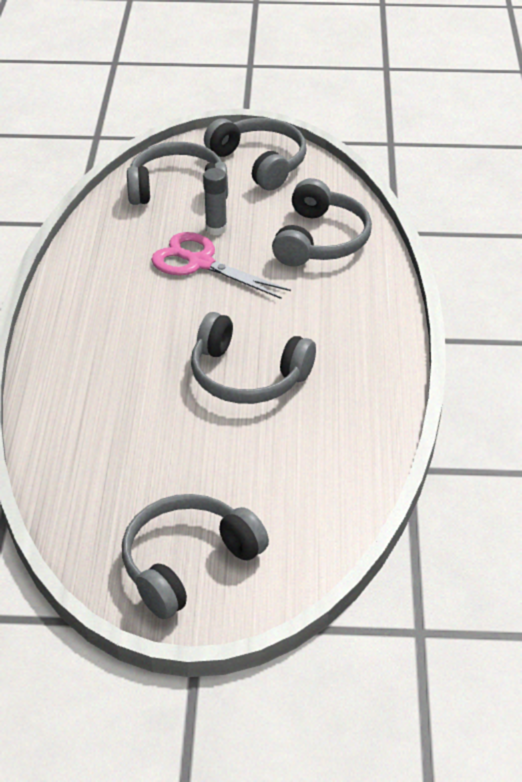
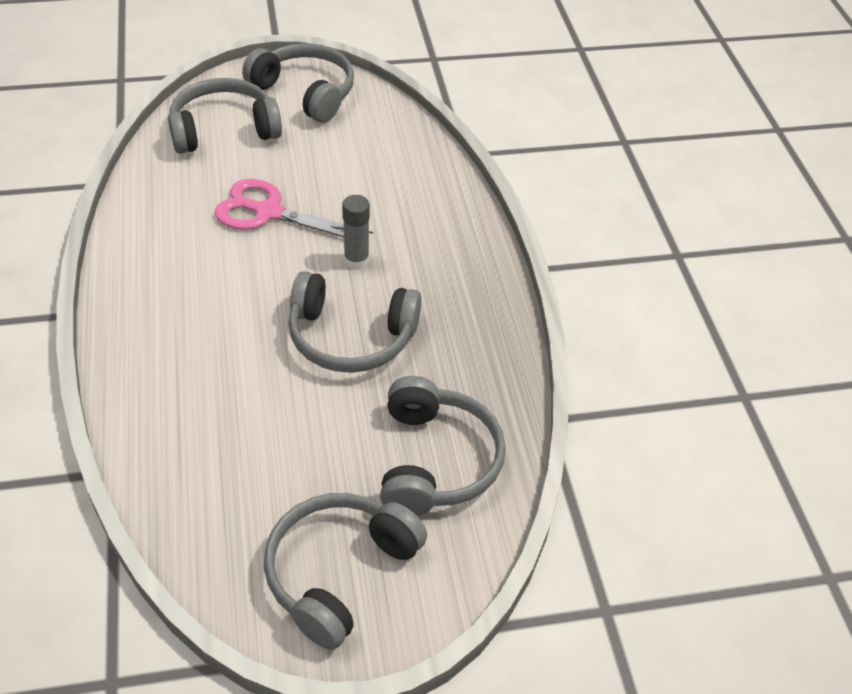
camera: 15 degrees left, 5 degrees up
(216, 229) = (276, 171): grey glue stick -> grey glue stick (356, 260)
(320, 240) = (389, 172): grey headphones -> grey headphones (435, 461)

